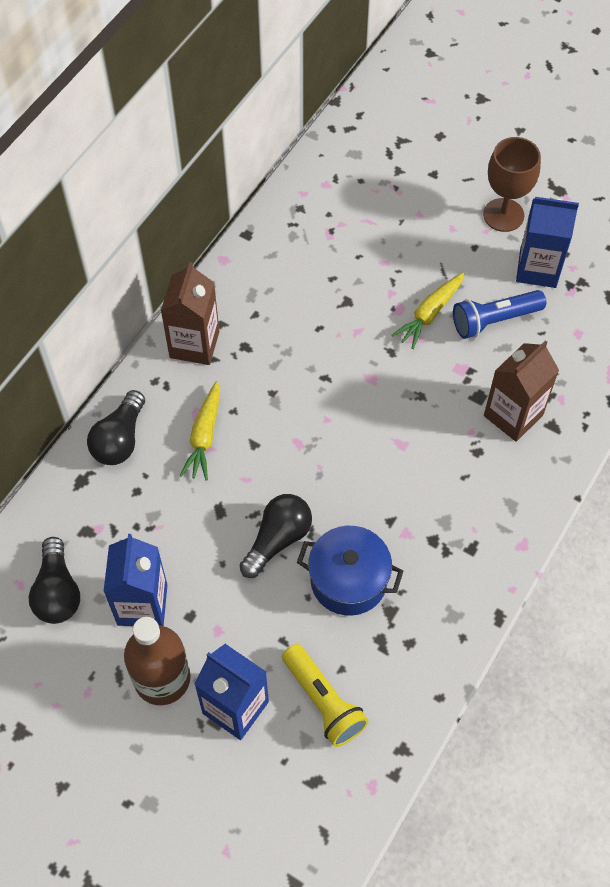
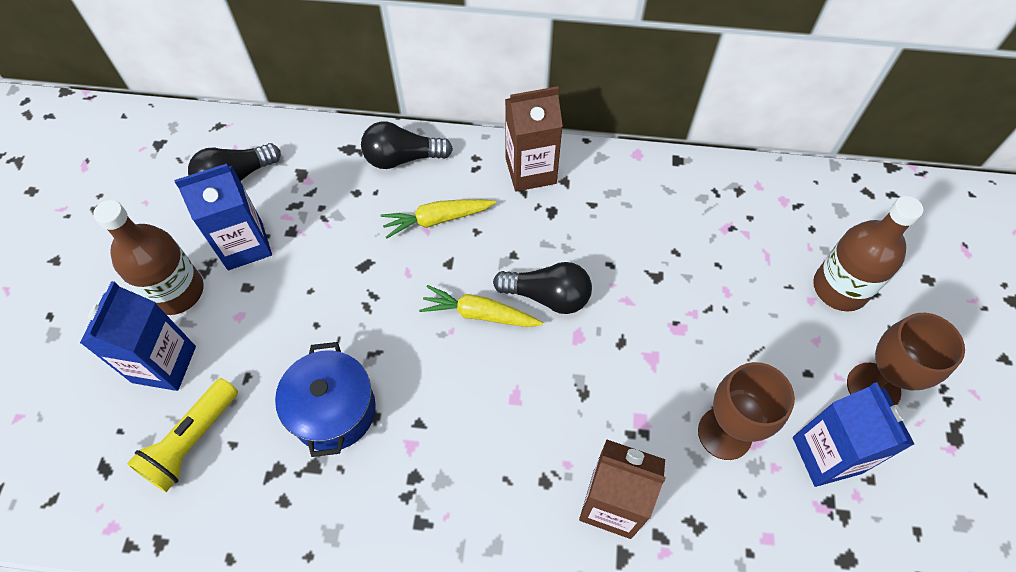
camera: 65 degrees right, 0 degrees up
(278, 539) = (354, 327): black light bulb -> black light bulb (548, 296)
(419, 191) = (840, 288): none -> brown bottle
(429, 314) = (691, 361): yellow carrot -> yellow carrot (479, 314)
(494, 321) = (724, 433): blue flashlight -> brown goblet

